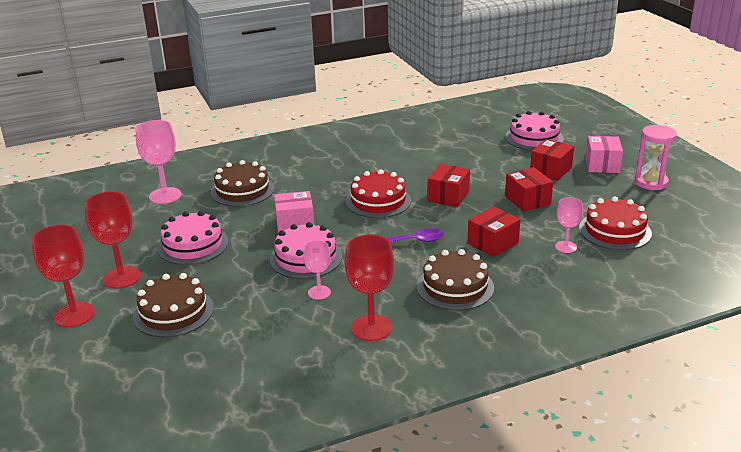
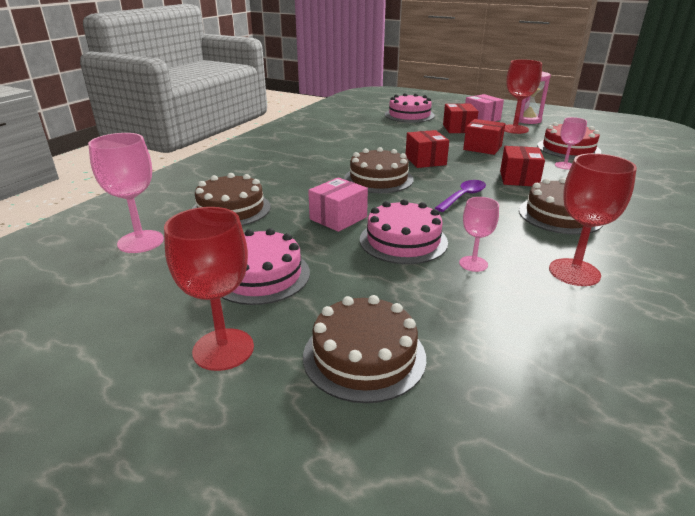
camera: 40 degrees left, 0 degrees up
(74, 315) = (226, 436): red goblet -> red goblet (514, 129)
(378, 201) = (378, 179): red cake -> brown cake

